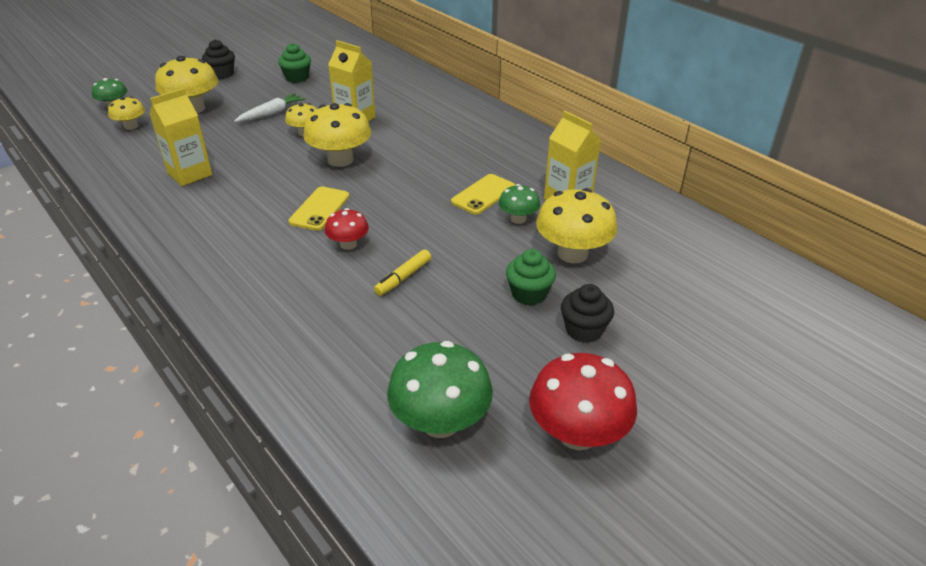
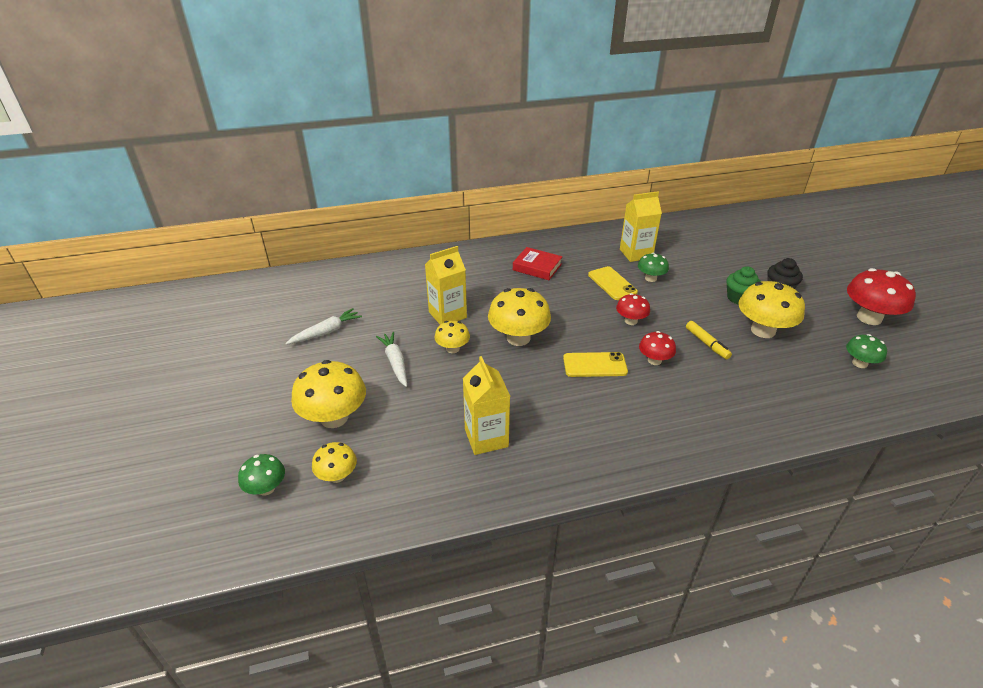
camera: 65 degrees left, 0 degrees up
(222, 74) = (261, 383): black cupcake -> none
(297, 78) = (326, 332): green cupcake -> white carrot
(319, 209) = (595, 365): yellow phone -> yellow phone turned 45 degrees counterclockwise
(415, 218) = (631, 321): none -> red mushroom
(440, 422) = (859, 363): green mushroom -> green mushroom, size x0.56
(477, 144) = (537, 267): none -> red book
(572, 254) = (700, 270): yellow mushroom -> yellow mushroom (763, 330)

